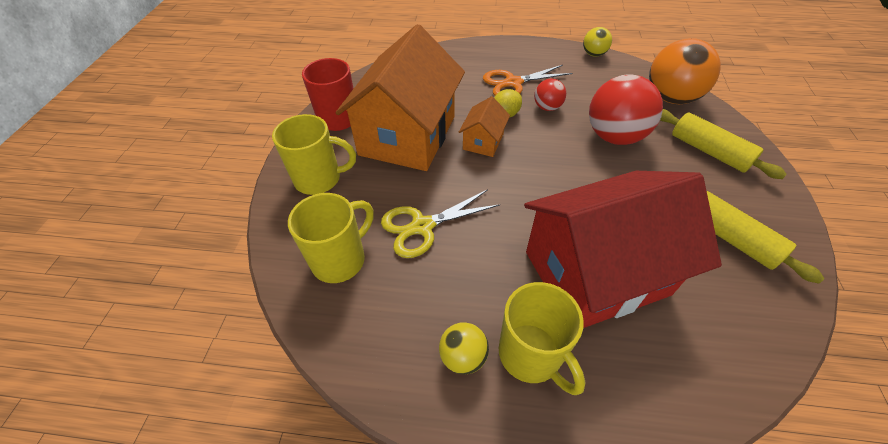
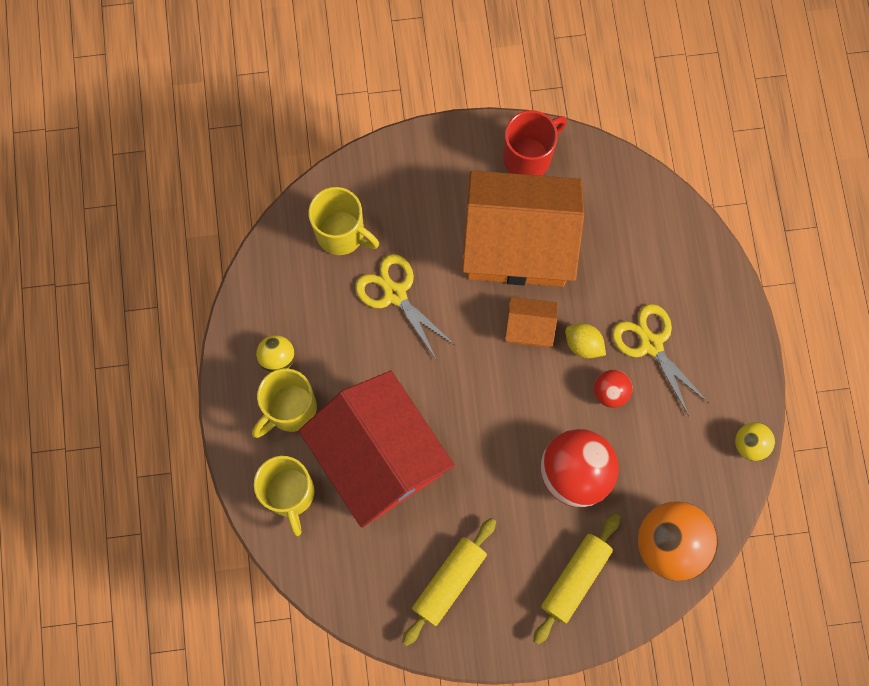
camera: 75 degrees right, 25 degrees up
(319, 179) = (431, 177): yellow mug -> yellow mug (290, 494)
(513, 83) = (651, 344): orange scissors -> yellow scissors

